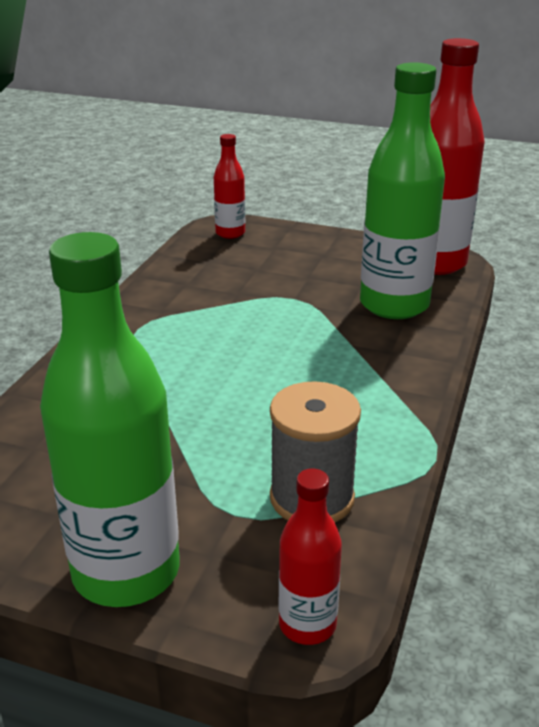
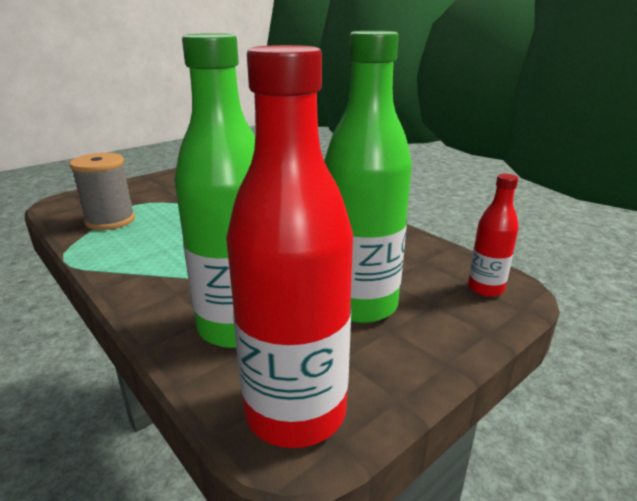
camera: 120 degrees right, 5 degrees down
(126, 572) = (146, 183): green bottle -> green bottle (360, 305)
(307, 624) = (61, 202): red bottle -> none

